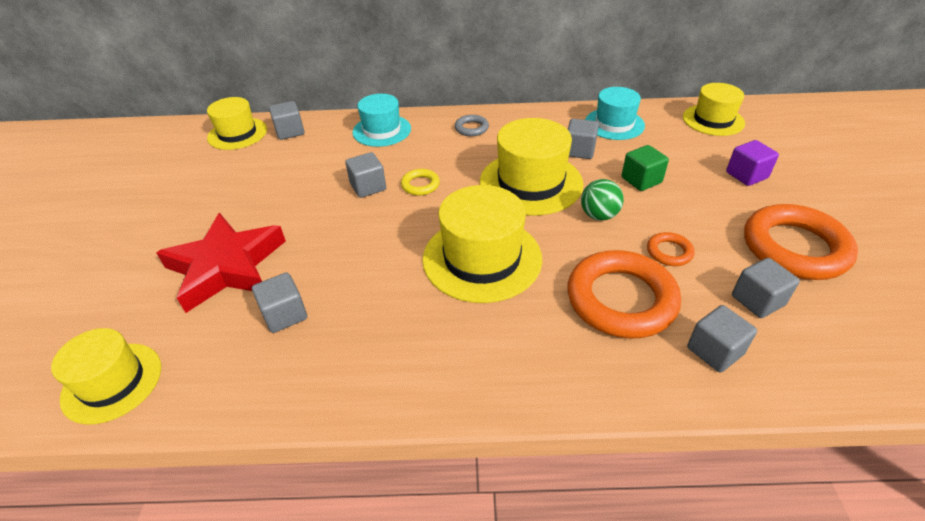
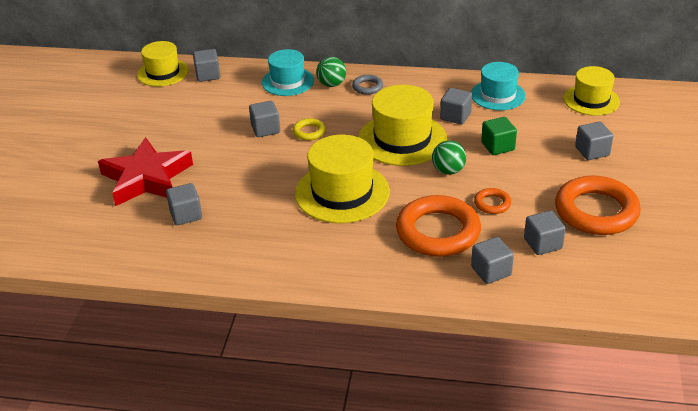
camera: 10 degrees right, 5 degrees down
(112, 382) = (65, 242): yellow hat -> none
(431, 129) = (332, 84): none -> green ball
(746, 175) = (592, 151): purple cube -> grey cube

